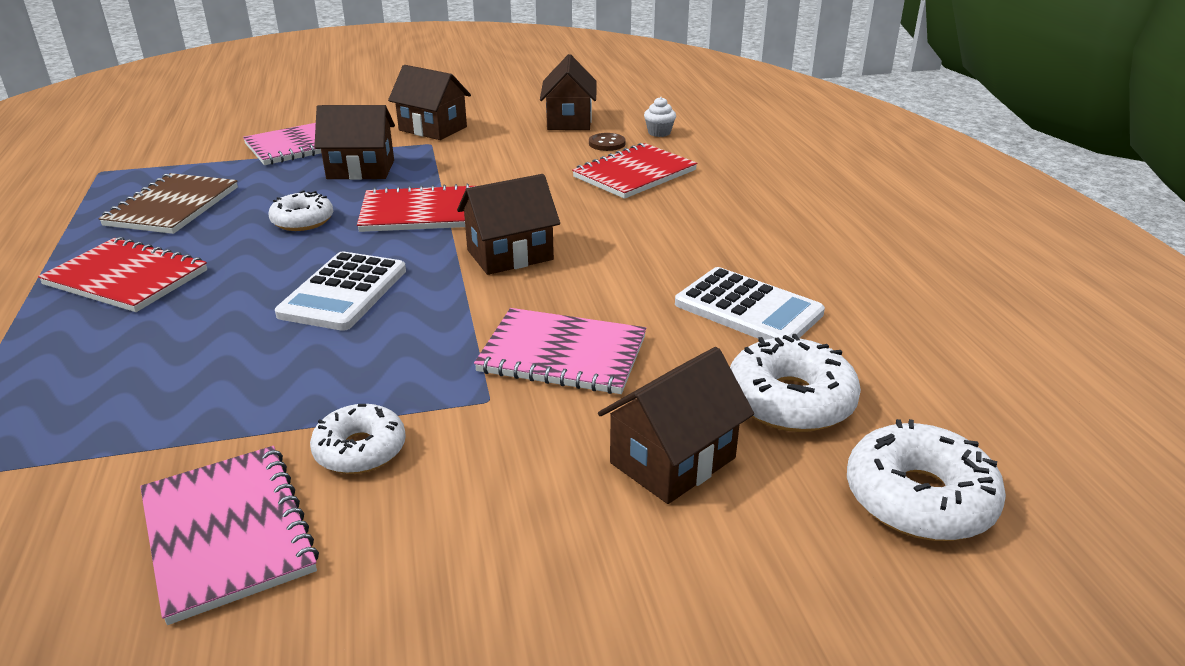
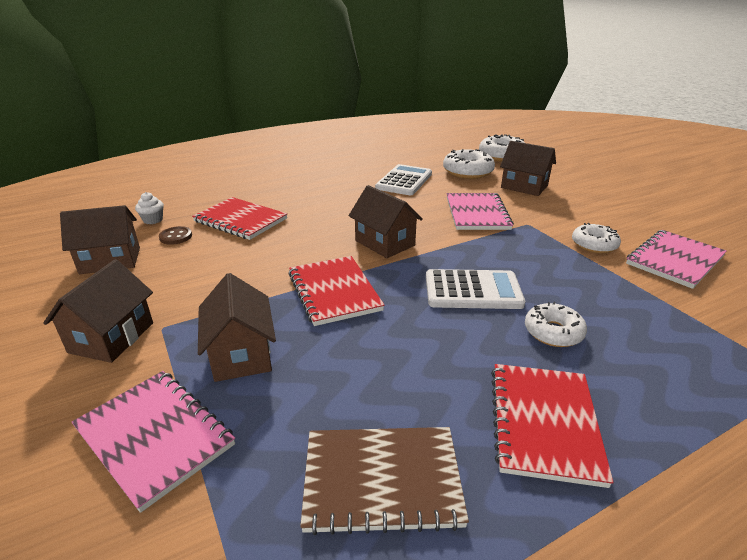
camera: 105 degrees left, 0 degrees up
(303, 221) = (374, 351): white donut -> white donut (553, 332)

